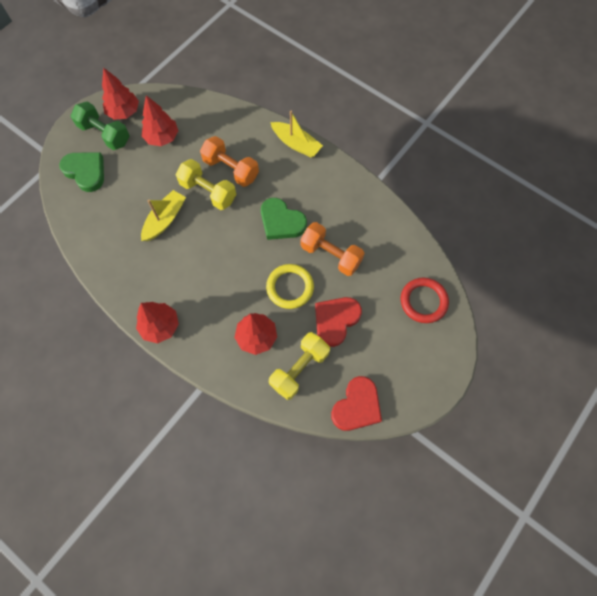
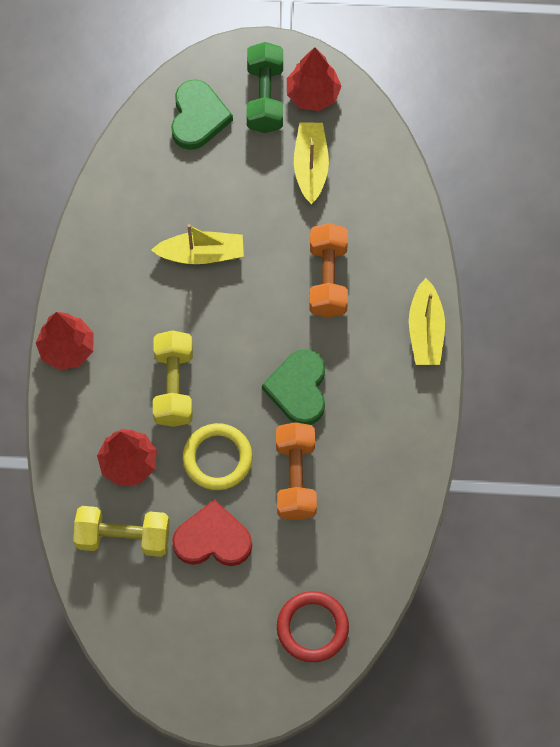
camera: 55 degrees right, 0 degrees up
(162, 138) = (311, 166): red tree -> yellow boat
(208, 192) = (276, 275): yellow dumbbell -> yellow dumbbell (174, 386)
(357, 406) = (123, 630): red heart -> none

